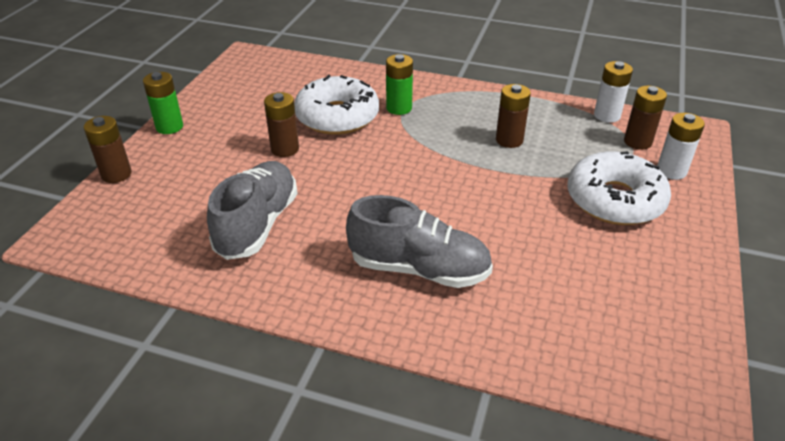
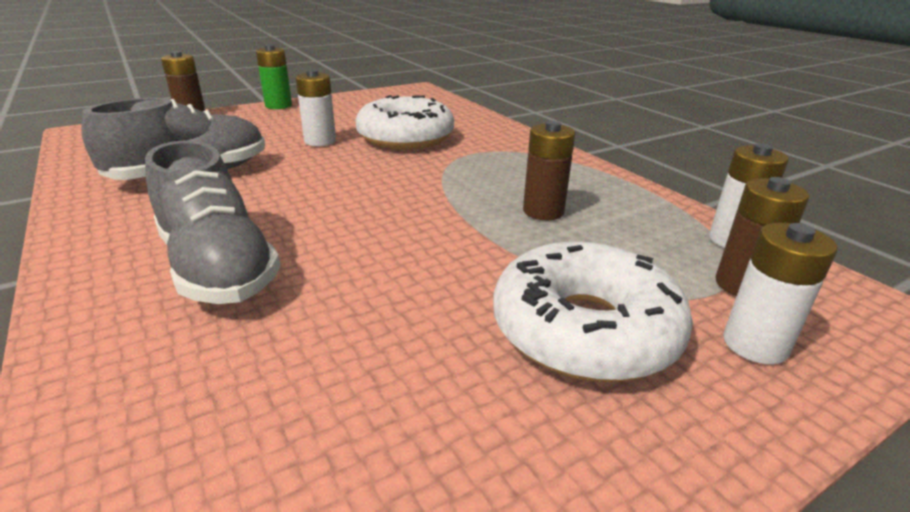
camera: 40 degrees right, 10 degrees down
(285, 149) = (320, 141): brown battery -> white battery
(399, 108) = (472, 150): green battery -> none

